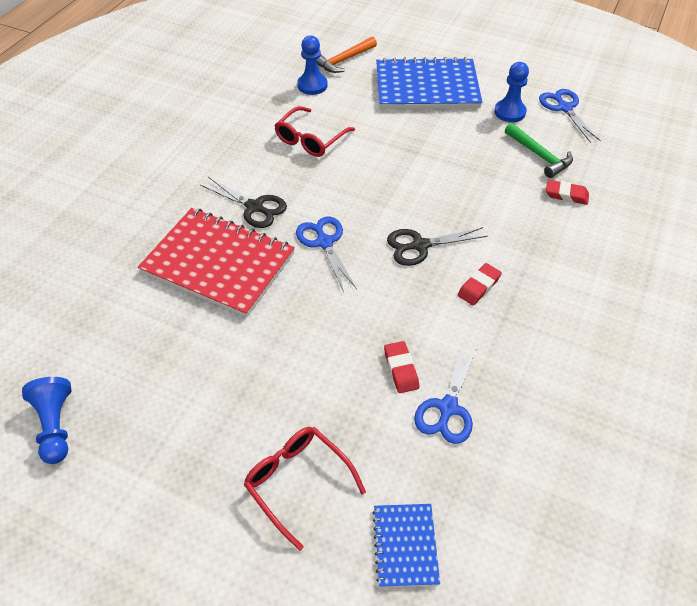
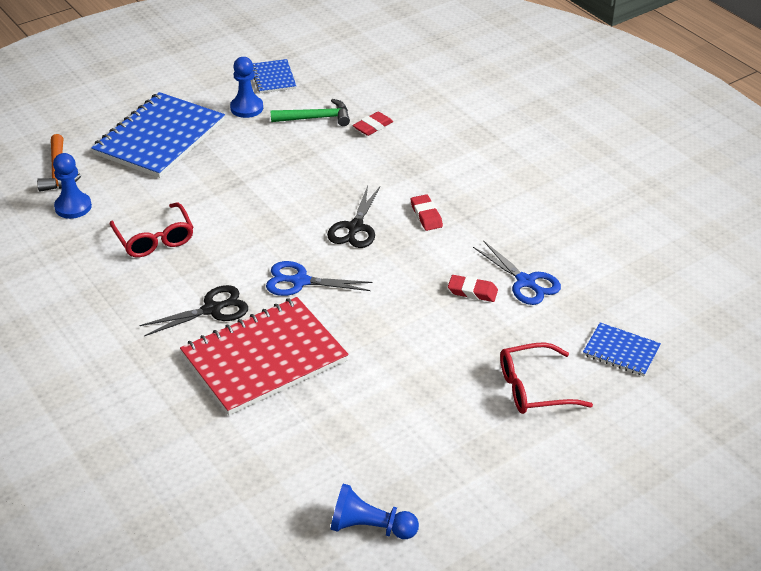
camera: 60 degrees left, 10 degrees down
(564, 108) = (273, 78): blue scissors -> blue notebook

